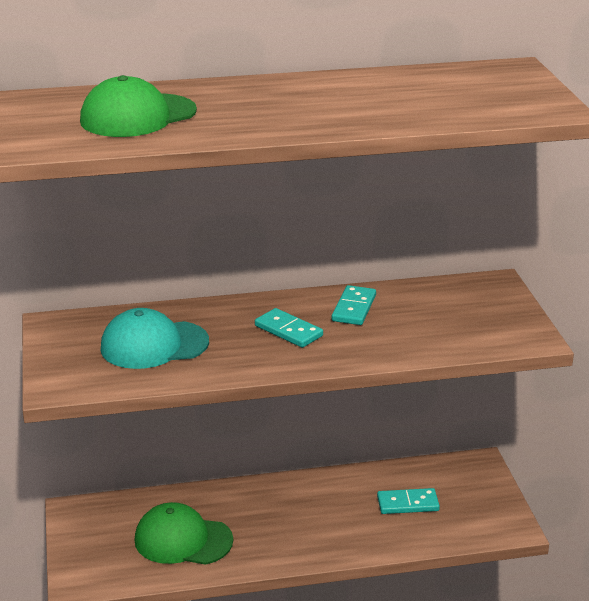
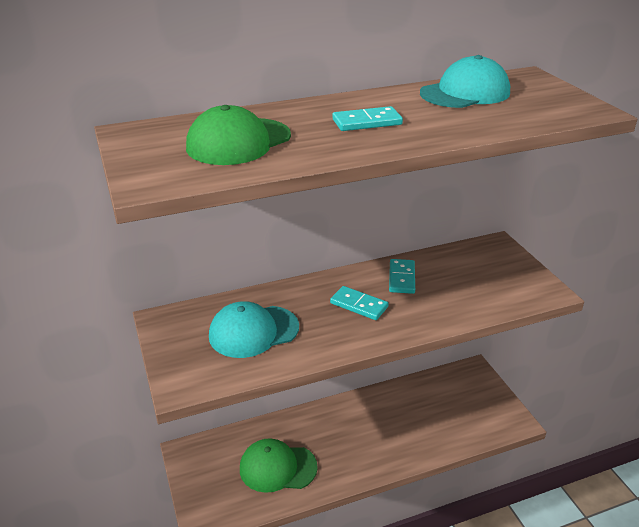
camera: 10 degrees left, 5 degrees up
(408, 504) = (435, 411): turquoise domino -> turquoise domino (367, 122)
(421, 82) = (465, 93): none -> turquoise cap

